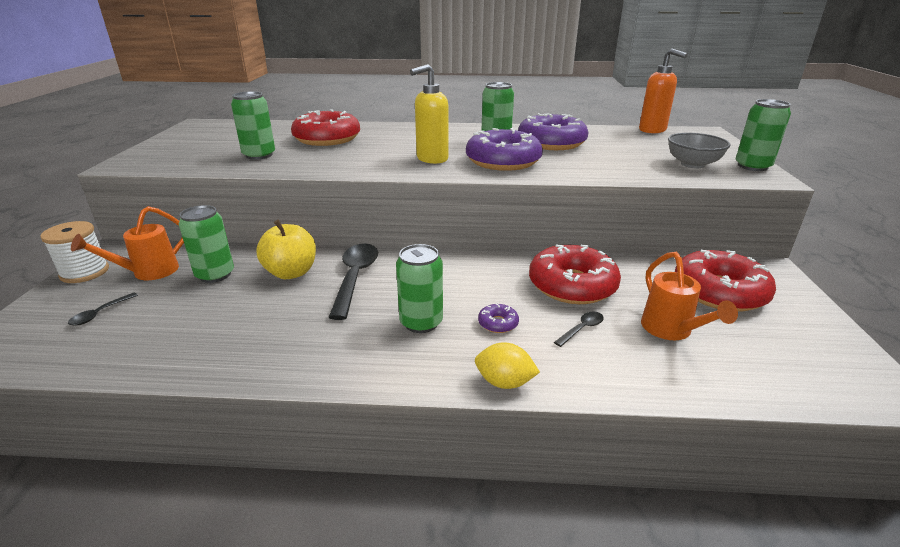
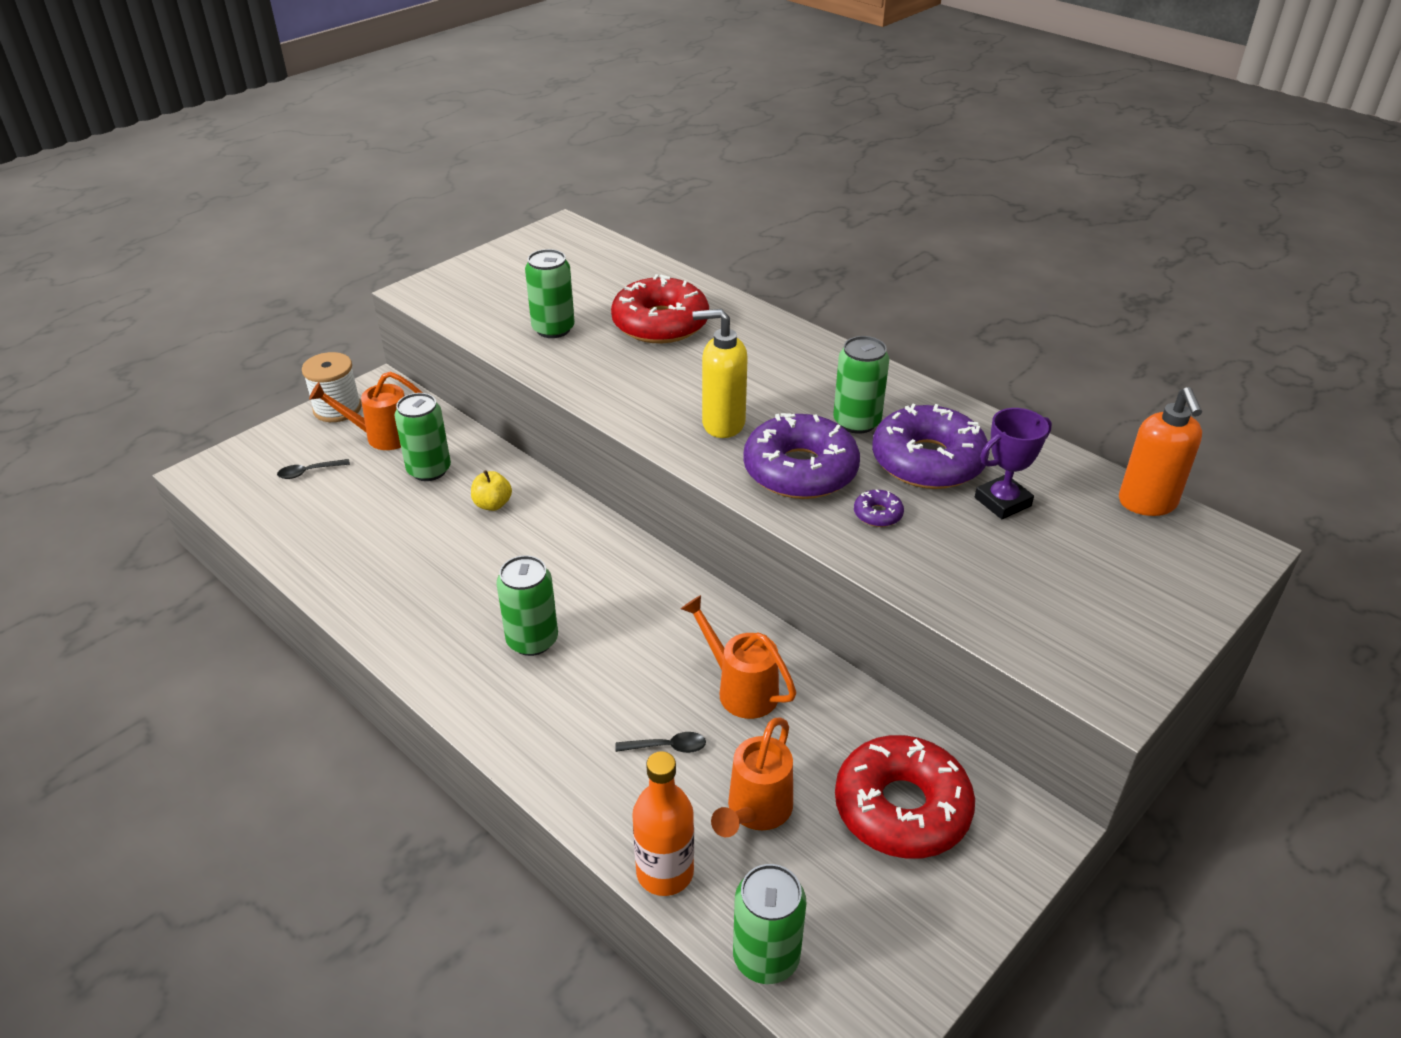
camera: 40 degrees right, 10 degrees up
(291, 273) = (492, 504): yellow apple -> yellow apple, size x0.59
(355, 278) = (540, 545): black spoon -> none
(498, 323) = (598, 687): purple donut -> purple donut (878, 514)
(504, 382) = (518, 752): yellow lemon -> none
(572, 285) = (741, 689): red donut -> orange watering can
(606, 144) = (1002, 502): none -> purple trophy
(685, 387) = (665, 872): none -> orange bottle
(692, 164) = (1053, 607): grey bowl -> none
(752, 166) = (1142, 660): green can -> green can (766, 957)

